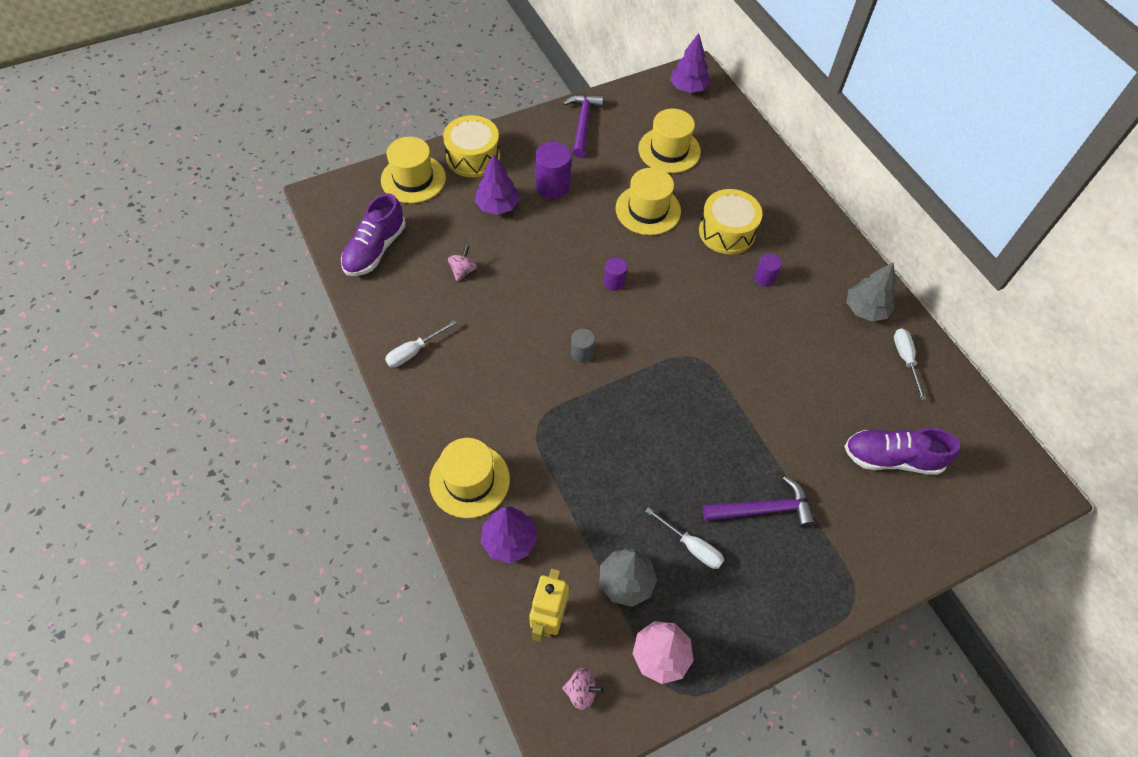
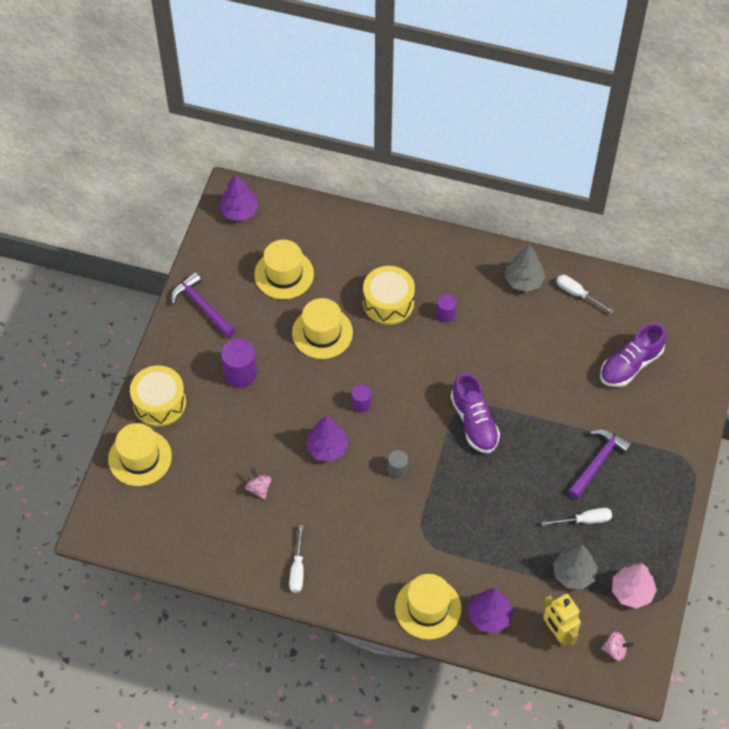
camera: 45 degrees left, 0 degrees up
(375, 249) = (183, 530): purple shoe -> purple shoe (474, 422)
(497, 206) = (222, 423): purple tree -> purple tree (327, 448)
(581, 691) = (615, 650): pink spinning top -> pink spinning top turned 45 degrees clockwise

